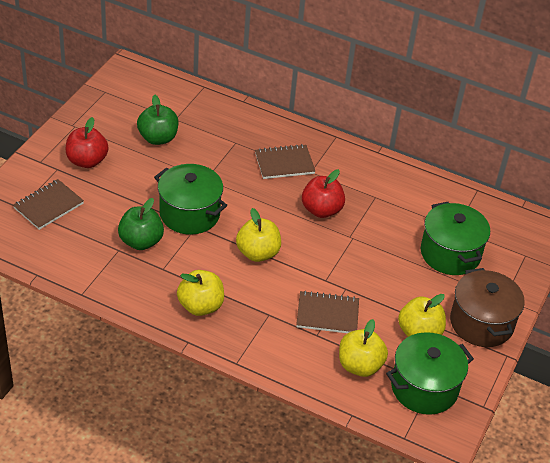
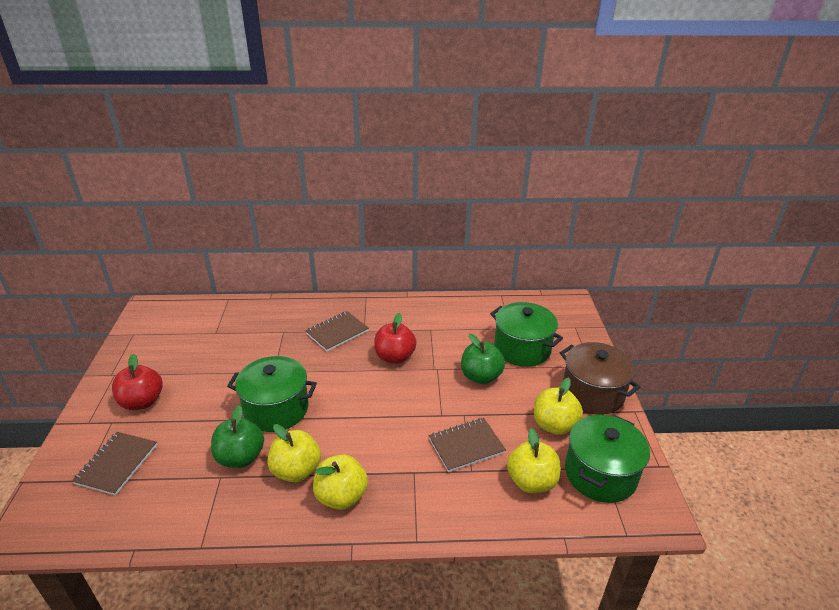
camera: 25 degrees left, 10 degrees down
(158, 138) = (207, 354): green apple -> green apple (481, 376)
(257, 253) = (364, 418): yellow apple -> yellow apple (296, 470)

